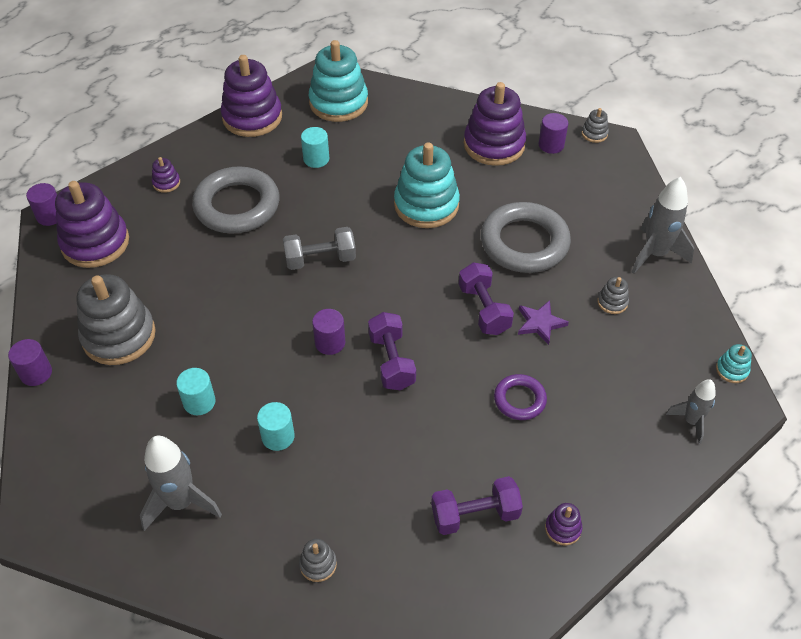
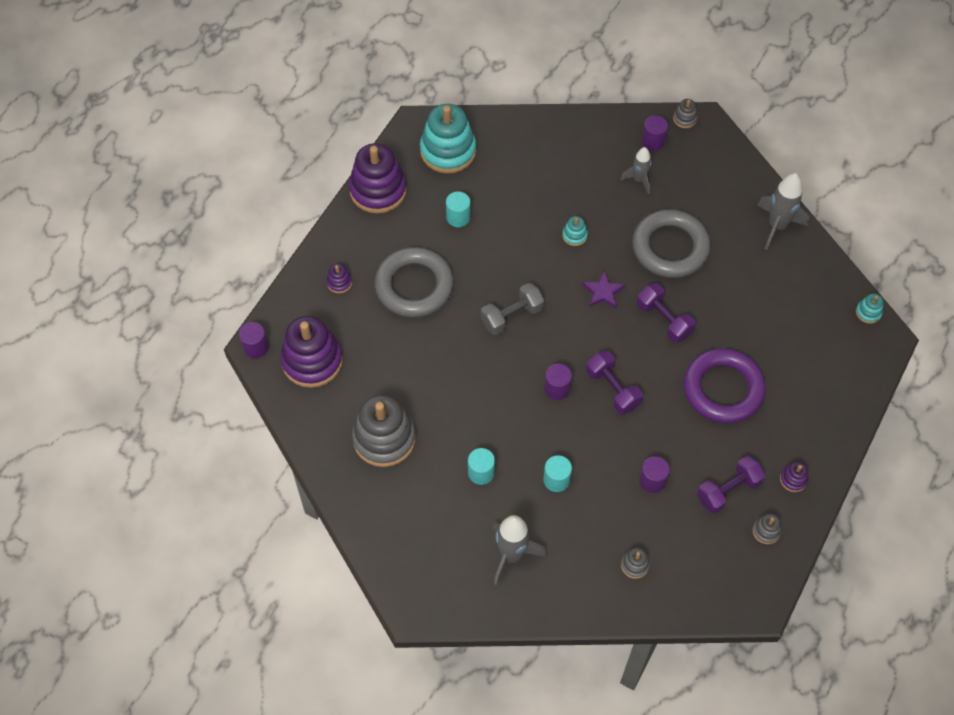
camera: 20 degrees left, 10 degrees up
(36, 373) = (336, 492): purple cylinder -> purple cylinder (652, 481)
(426, 205) = (574, 235): turquoise stacking toy -> turquoise stacking toy, size x0.43
(494, 145) = (604, 156): purple stacking toy -> none
(519, 400) = (723, 389): purple ring -> purple ring, size x1.93
(540, 323) = (712, 318): purple star -> purple star (603, 292)
(612, 302) = (760, 281): grey stacking toy -> grey stacking toy (766, 531)
(691, 421) = (853, 365): grey rocket -> grey rocket (638, 180)

